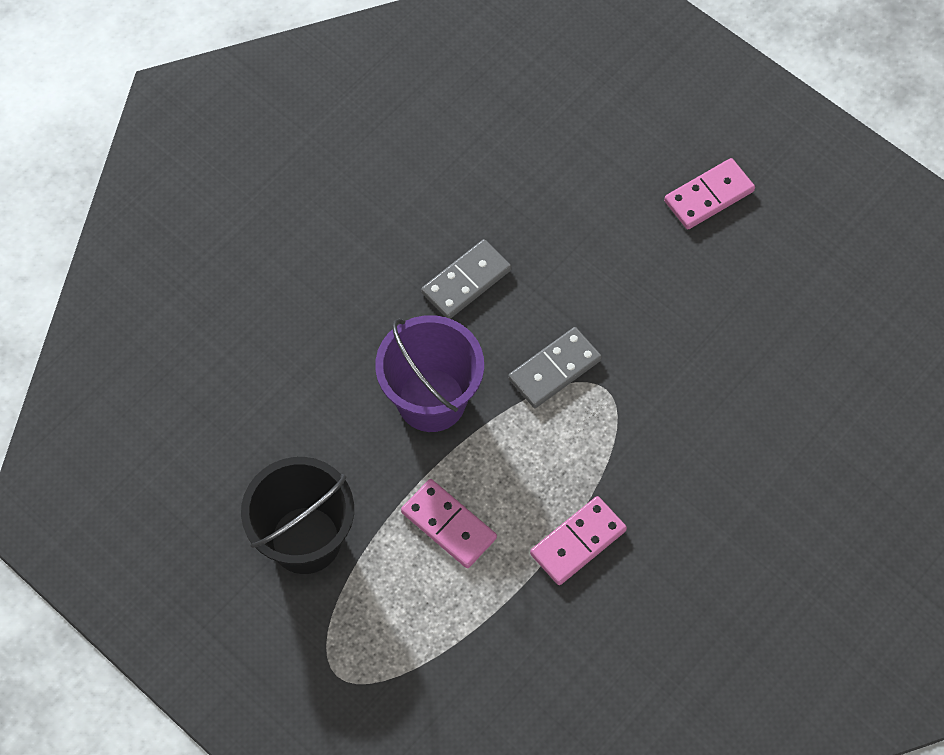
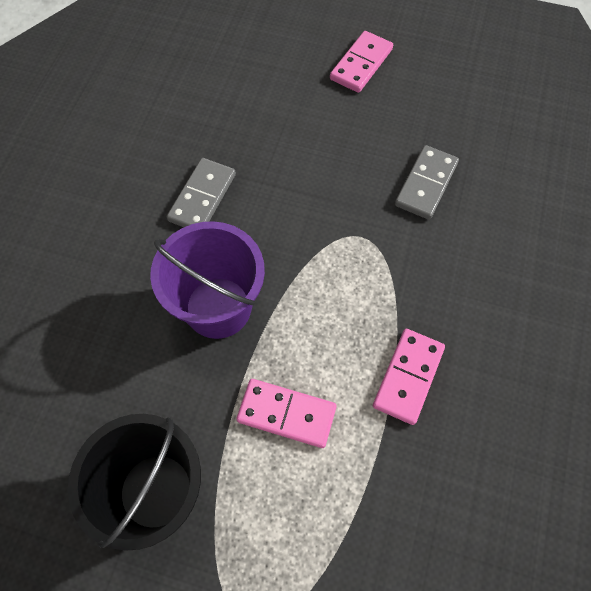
camera: 25 degrees left, 0 degrees up
(554, 369) = (311, 238): grey domino -> grey domino (426, 184)

